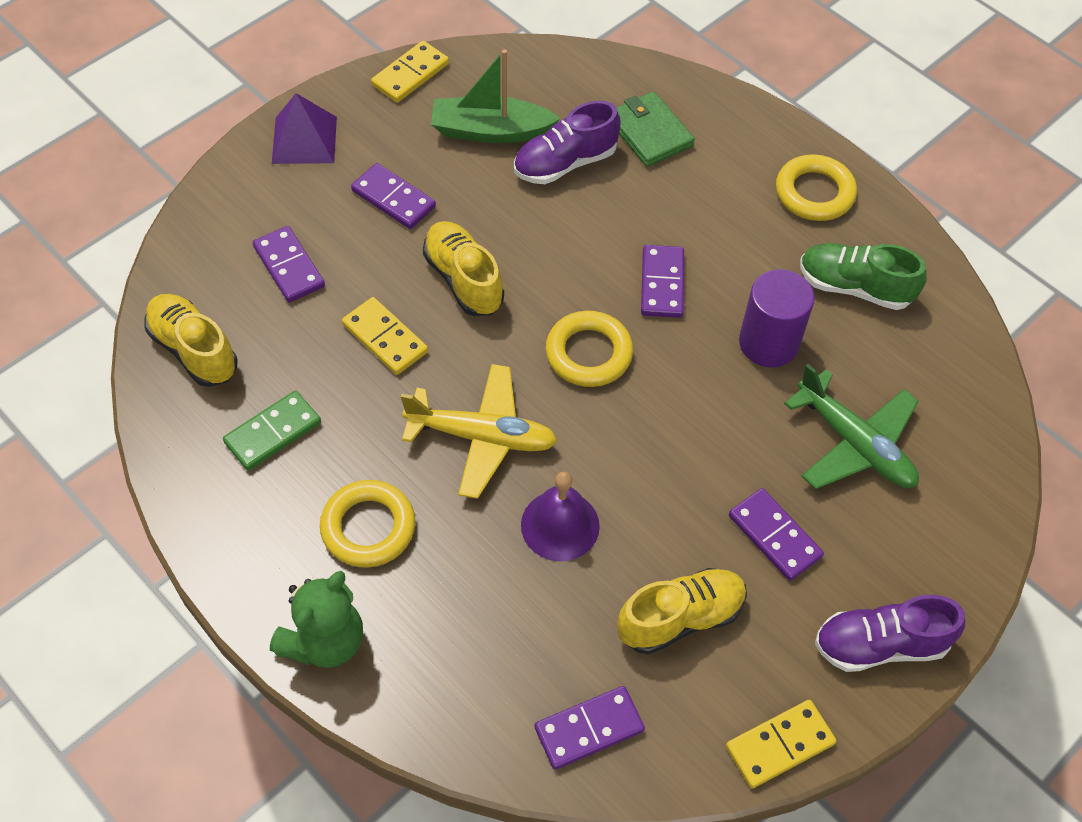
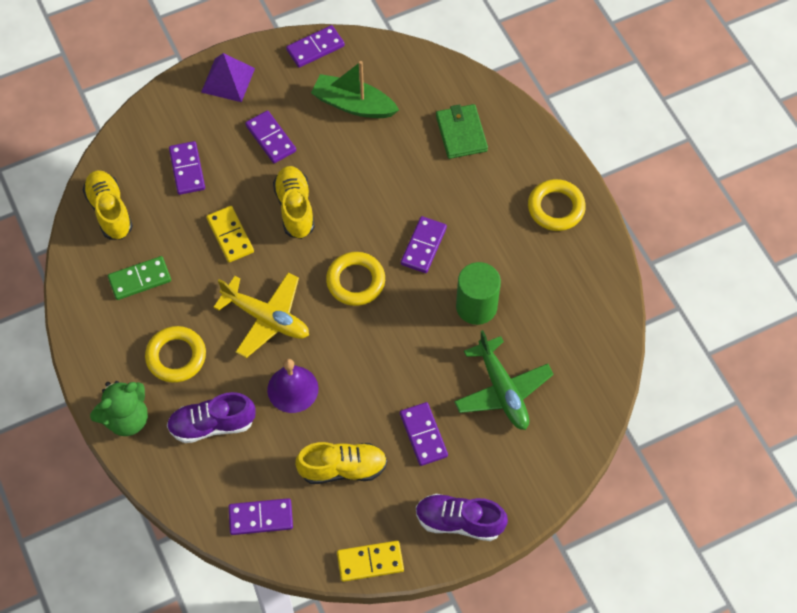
camera: 20 degrees right, 5 degrees up
(410, 75) = (315, 48): yellow domino -> purple domino
(565, 163) = (394, 141): purple shoe -> purple shoe (212, 425)
(768, 343) = (476, 306): purple cylinder -> green cylinder
(854, 287) = (552, 283): green shoe -> none

